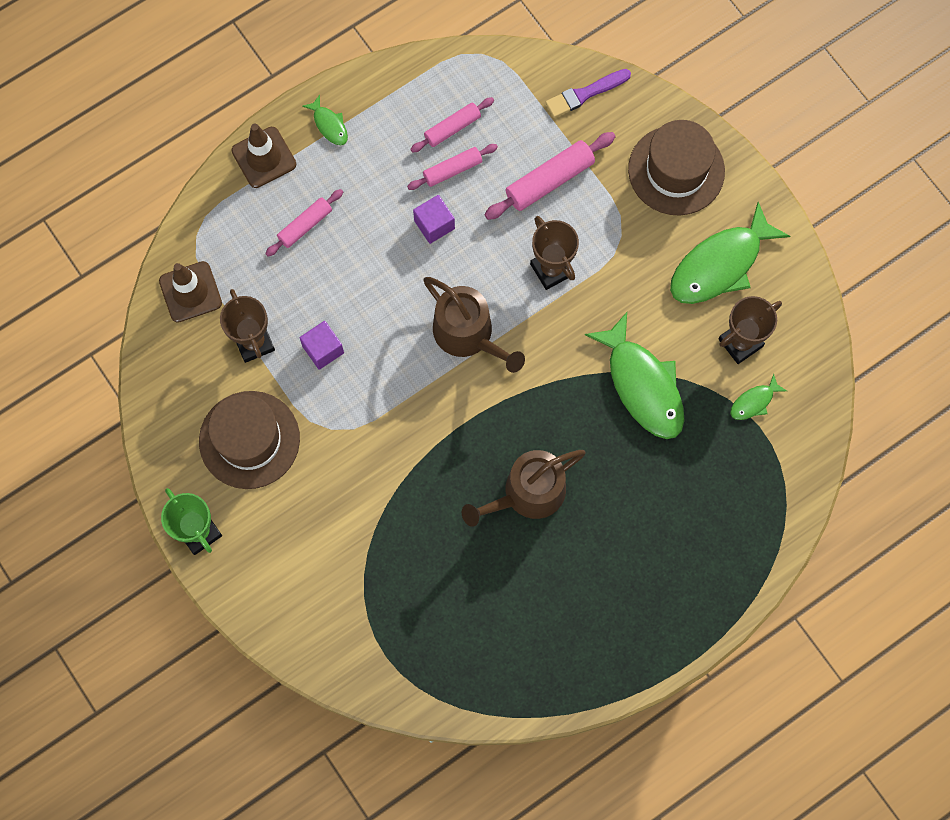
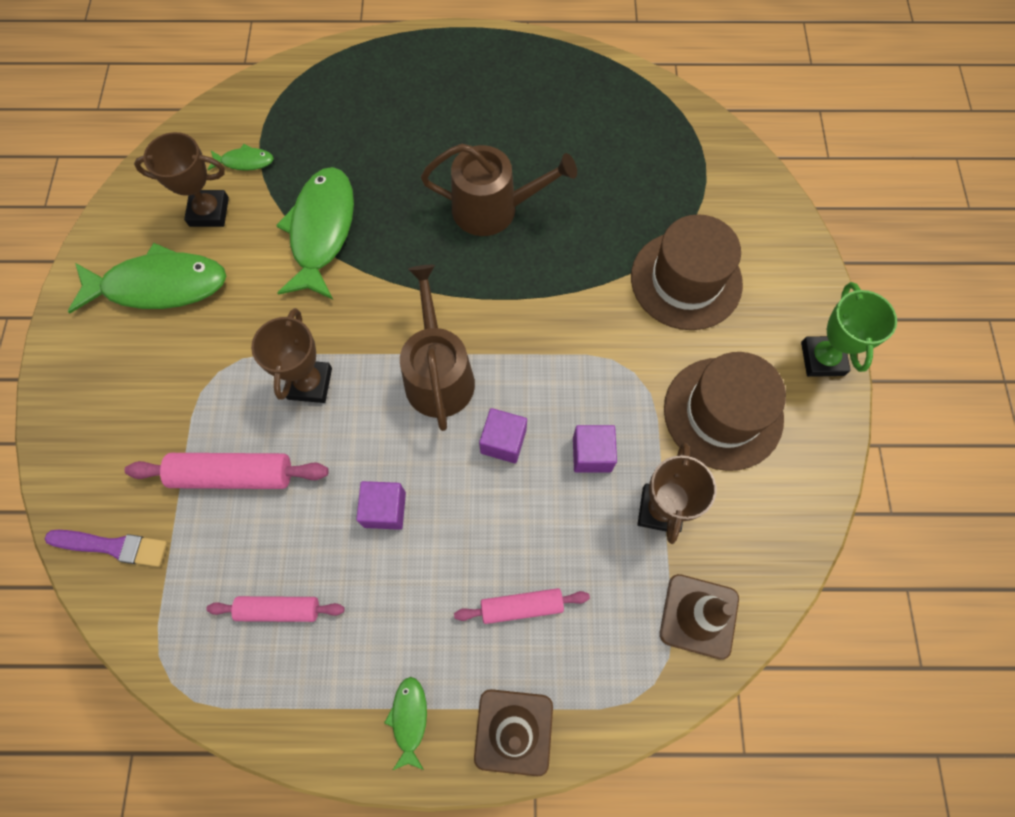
camera: 145 degrees left, 5 degrees down
(389, 318) = (503, 441): none -> purple cube
(452, 170) = (318, 558): pink rolling pin -> none
(676, 170) = (108, 399): brown hat -> brown hat (686, 280)

